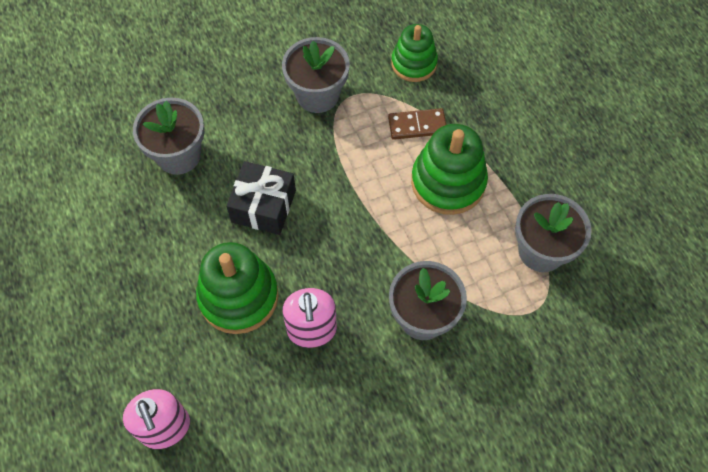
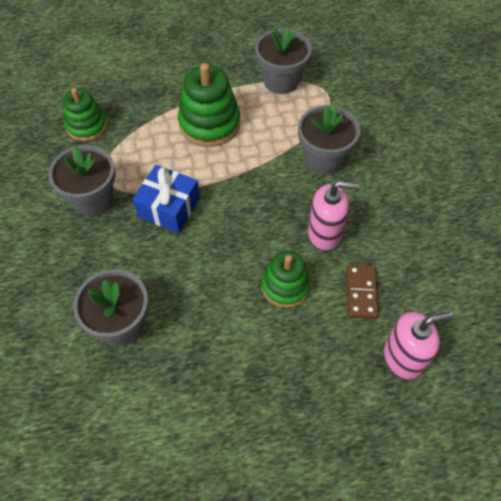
camera: 80 degrees left, 5 degrees down
(238, 296) = (285, 286): green stacking toy -> green stacking toy, size x0.66
(264, 206) = (198, 256): black gift -> none
(320, 166) = (169, 207): none -> blue gift
(417, 125) = (150, 134): brown domino -> brown domino (360, 292)

